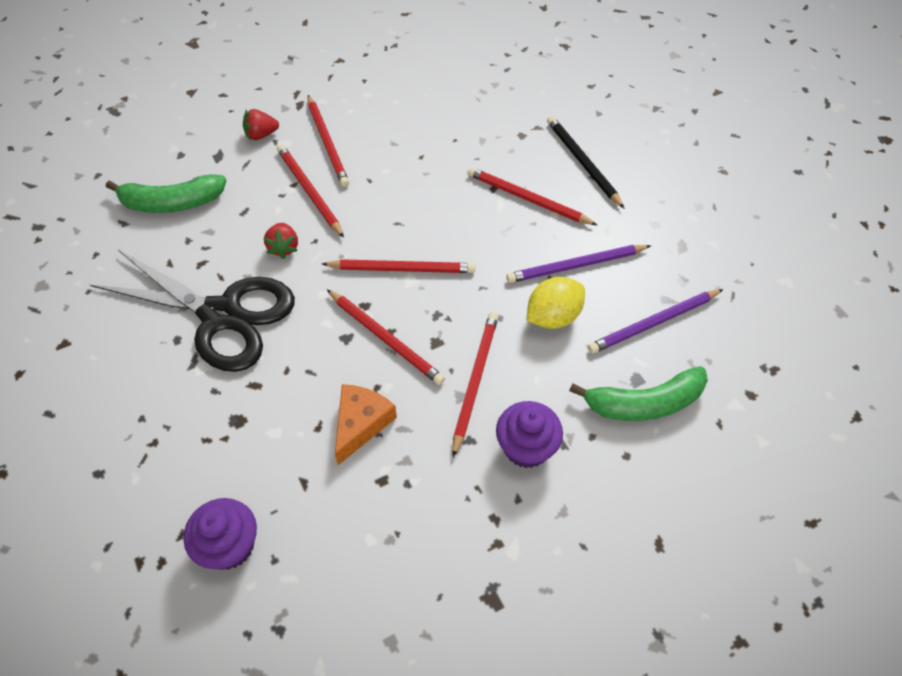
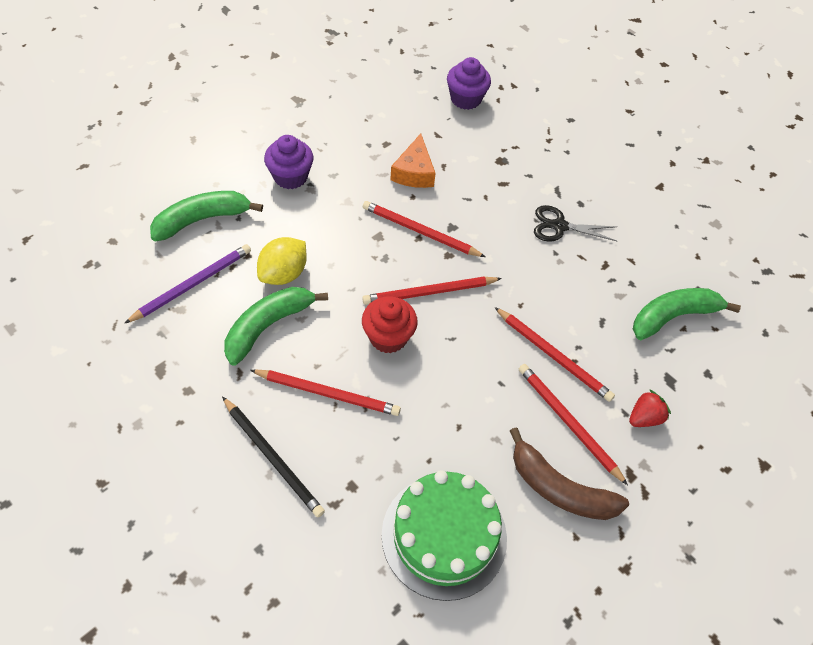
camera: 160 degrees right, 0 degrees up
(221, 315) = (559, 226): black scissors -> black scissors, size x0.48
(284, 247) = (544, 292): red strawberry -> none
(360, 106) = (559, 489): none -> brown banana
(458, 235) = (388, 337): none -> red cupcake
(460, 96) = (444, 536): none -> green cake
(475, 381) = (339, 213): red pencil -> none
(576, 266) = (268, 326): purple pencil -> green banana

